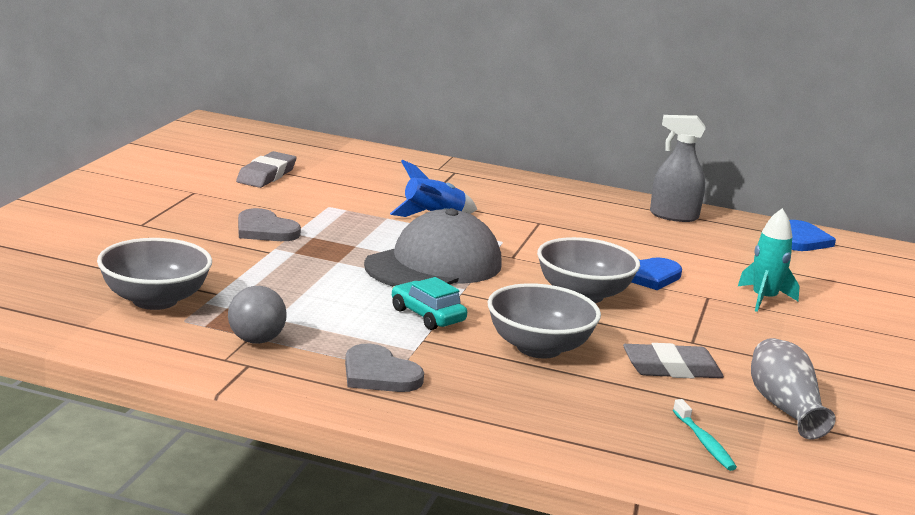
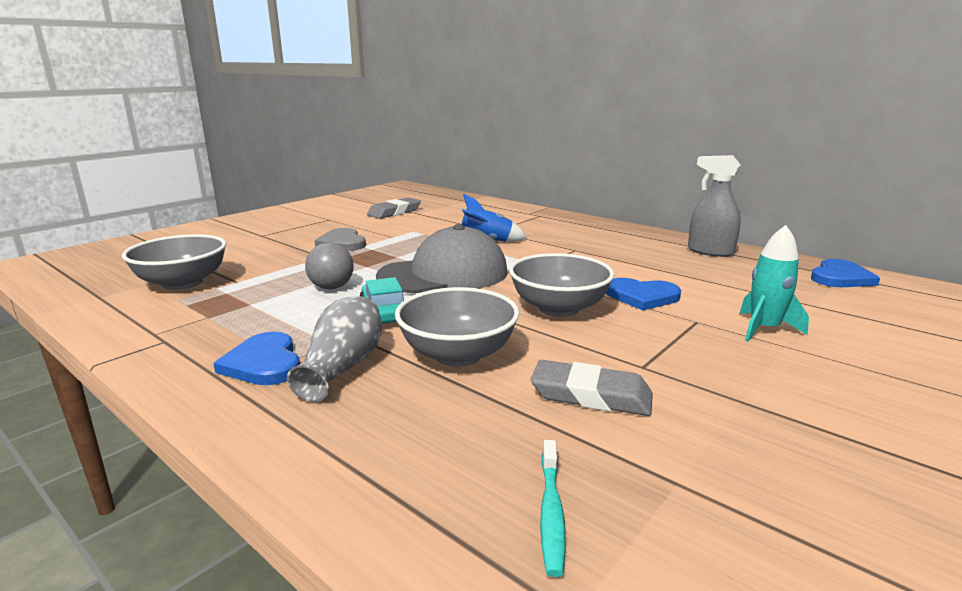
camera: 25 degrees right, 0 degrees up
(256, 340) = (205, 320): grey ball -> grey ball (331, 287)
(379, 374) = (264, 363): grey heart -> blue heart
(784, 407) = (715, 472): grey vase -> grey vase (343, 366)

